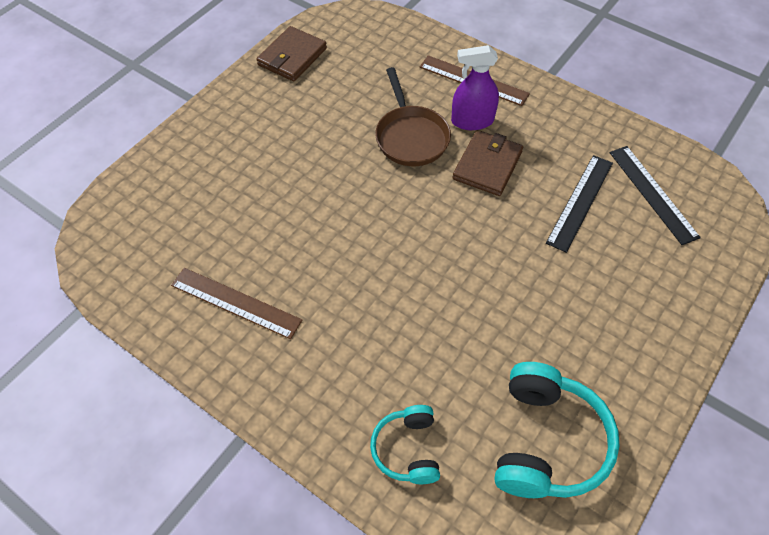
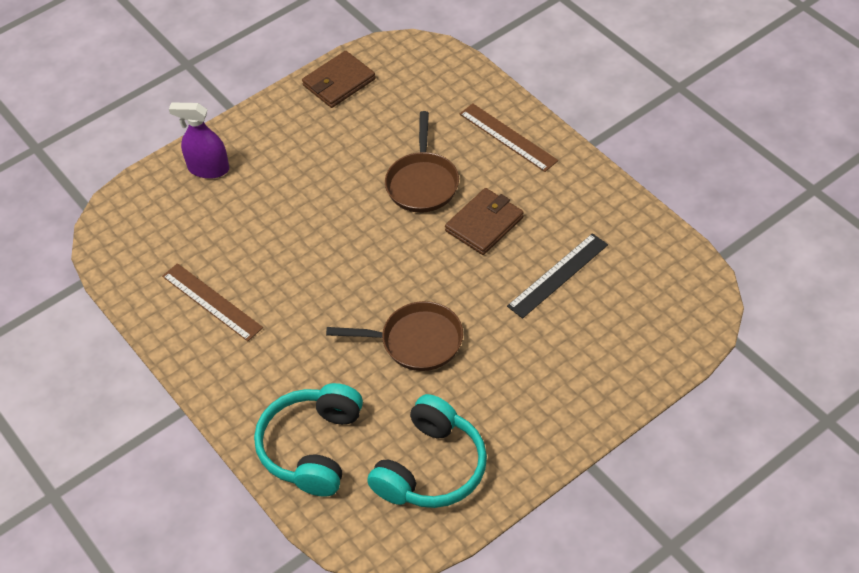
camera: 20 degrees right, 5 degrees down
(407, 449) = (312, 447): turquoise headphones -> turquoise headphones, size x1.72
(471, 300) = (416, 341): none -> brown pan
(472, 121) = (488, 178): purple spray bottle -> purple spray bottle (208, 169)
(652, 193) = (633, 281): black ruler -> none

